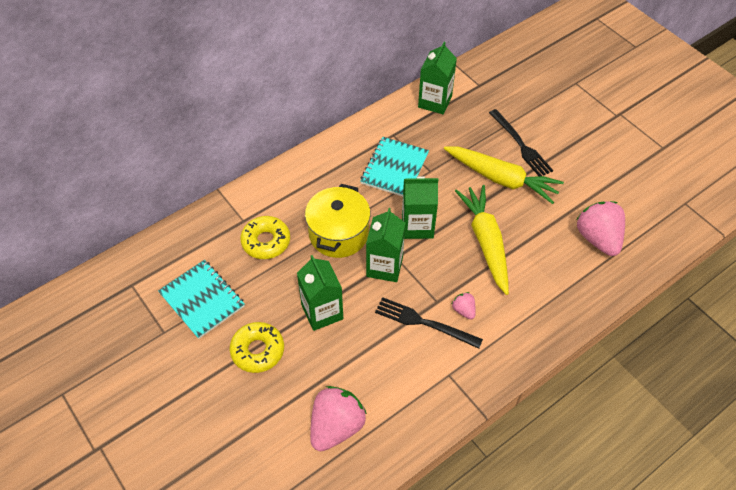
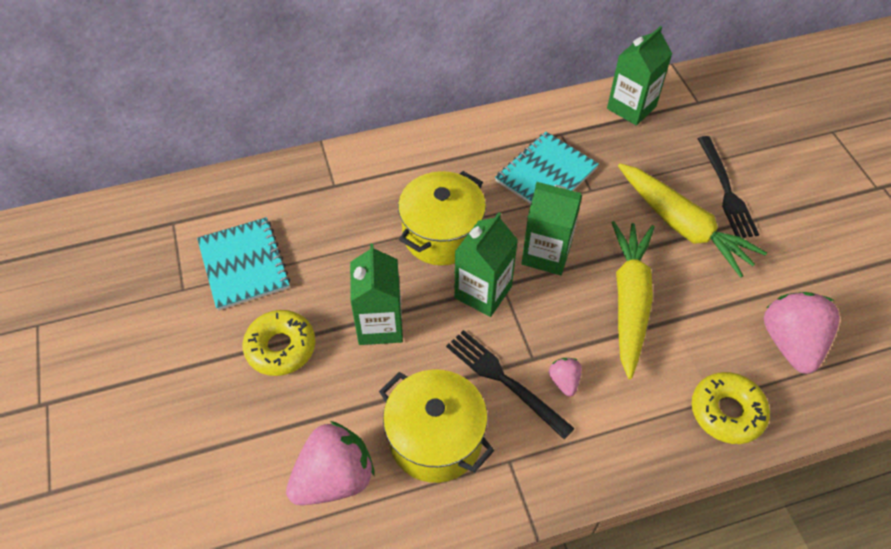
camera: 20 degrees right, 0 degrees up
(266, 241) = (350, 218): yellow donut -> yellow donut (727, 412)
(394, 377) = (436, 439): none -> yellow pot

